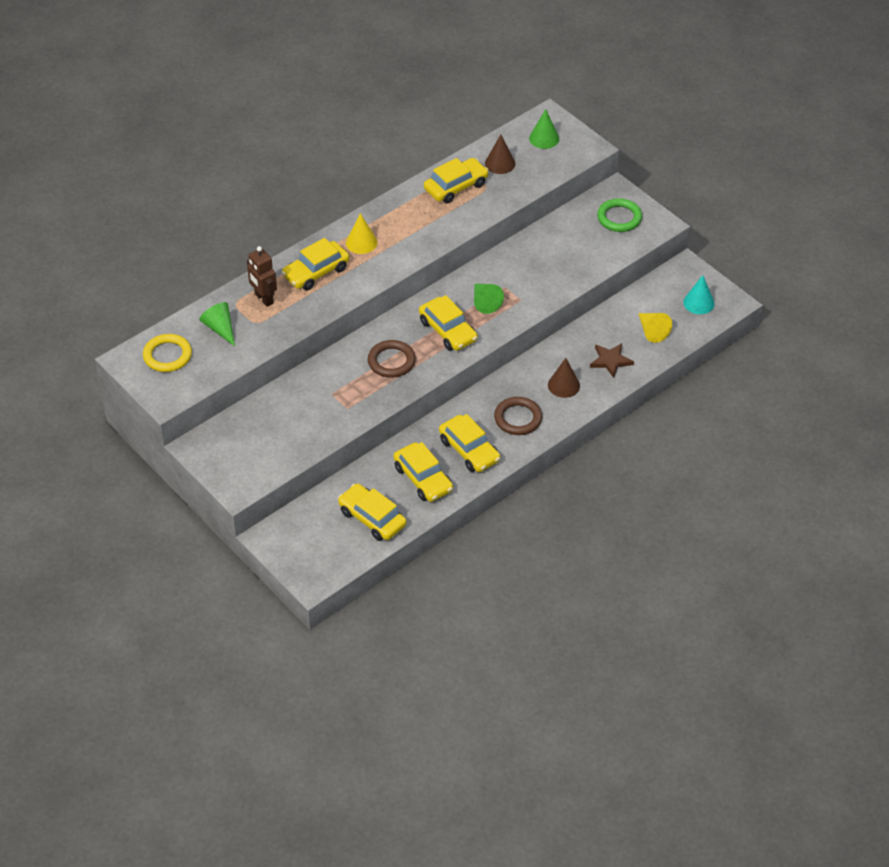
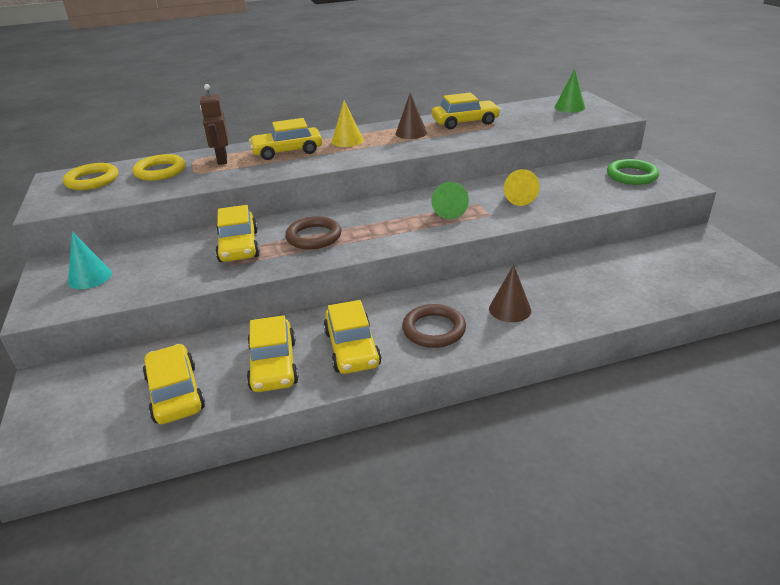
camera: 25 degrees right, 15 degrees down
(220, 328) = (160, 171): green cone -> yellow ring
(448, 331) = (393, 224): yellow car -> yellow car (239, 246)
(500, 163) = (517, 115): brown cone -> brown cone (411, 133)
(610, 361) = (581, 298): brown star -> none
(652, 331) = (645, 281): yellow cone -> yellow cone (517, 198)
(698, 303) = (714, 267): turquoise cone -> turquoise cone (90, 277)

